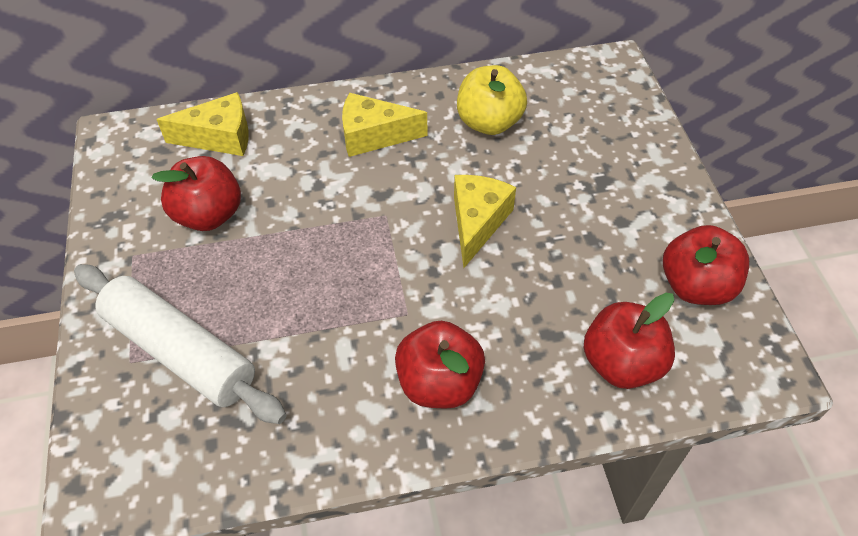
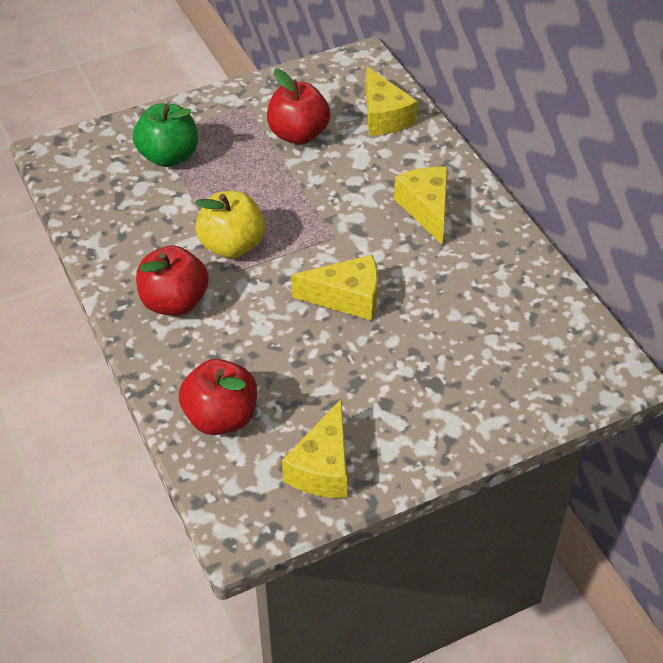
camera: 75 degrees right, 5 degrees down
(180, 351) = (169, 156): white rolling pin -> green apple
(489, 122) = (479, 285): yellow apple -> yellow apple (232, 245)
(696, 286) = (323, 467): red apple -> yellow cheese

